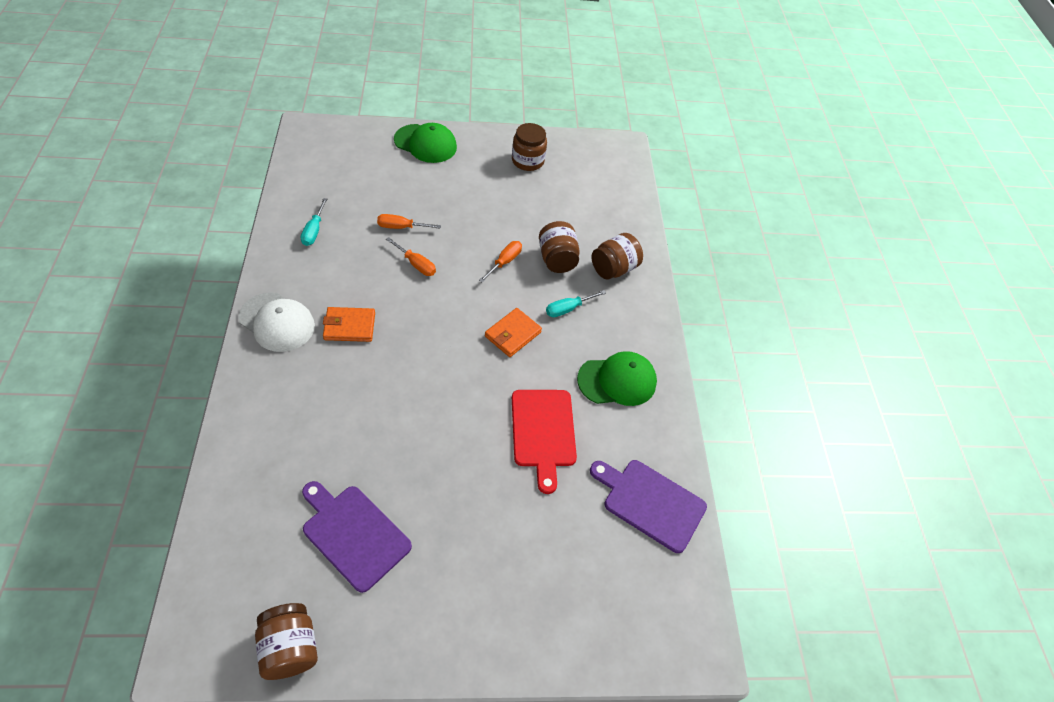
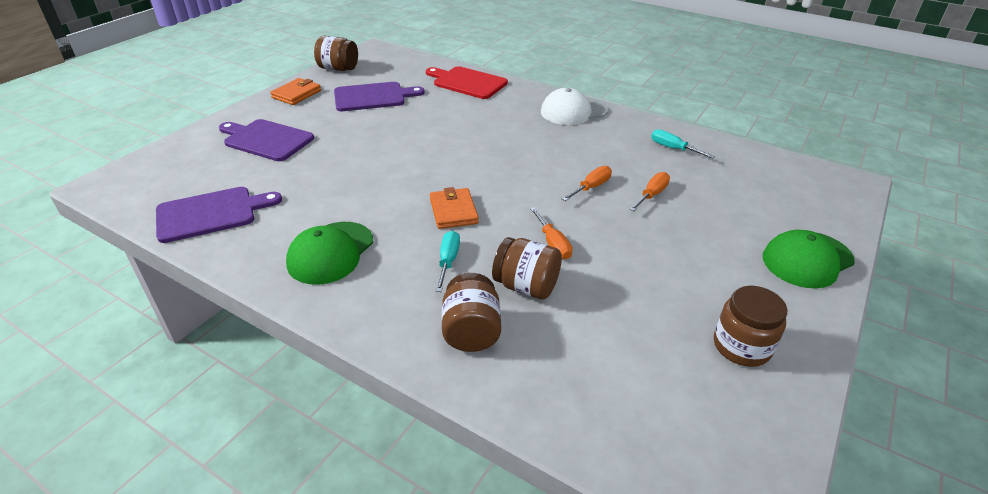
camera: 130 degrees right, 15 degrees down
(349, 326) = (542, 136): orange wallet -> orange wallet (296, 94)
(416, 264) = (591, 187): orange screwdriver -> orange screwdriver turned 150 degrees clockwise
(520, 568) = (266, 140): none -> purple cutting board
(543, 432) = (341, 187): red cutting board -> red cutting board (467, 82)

